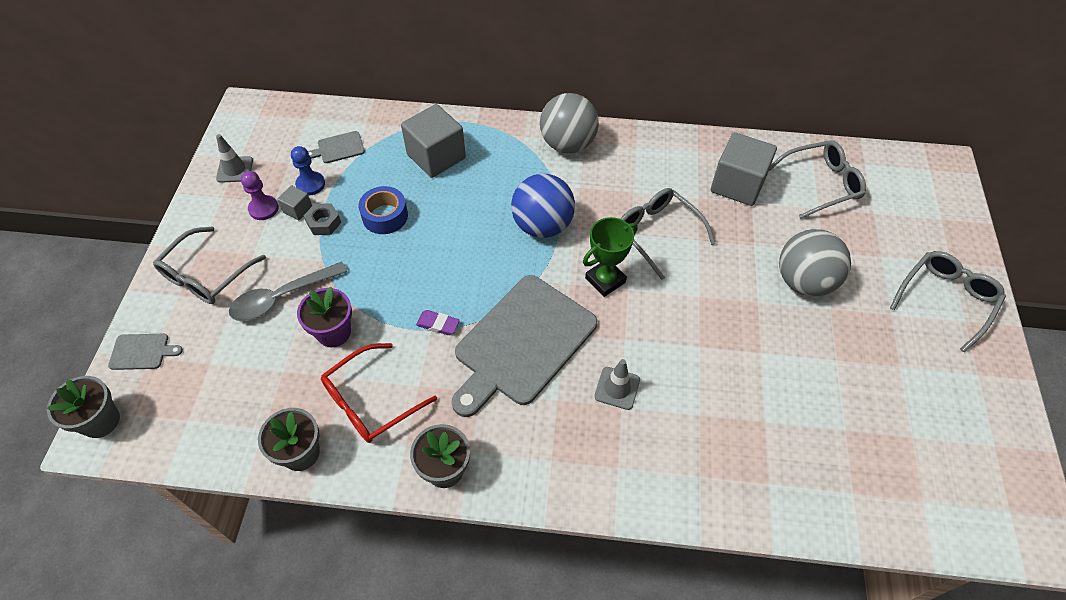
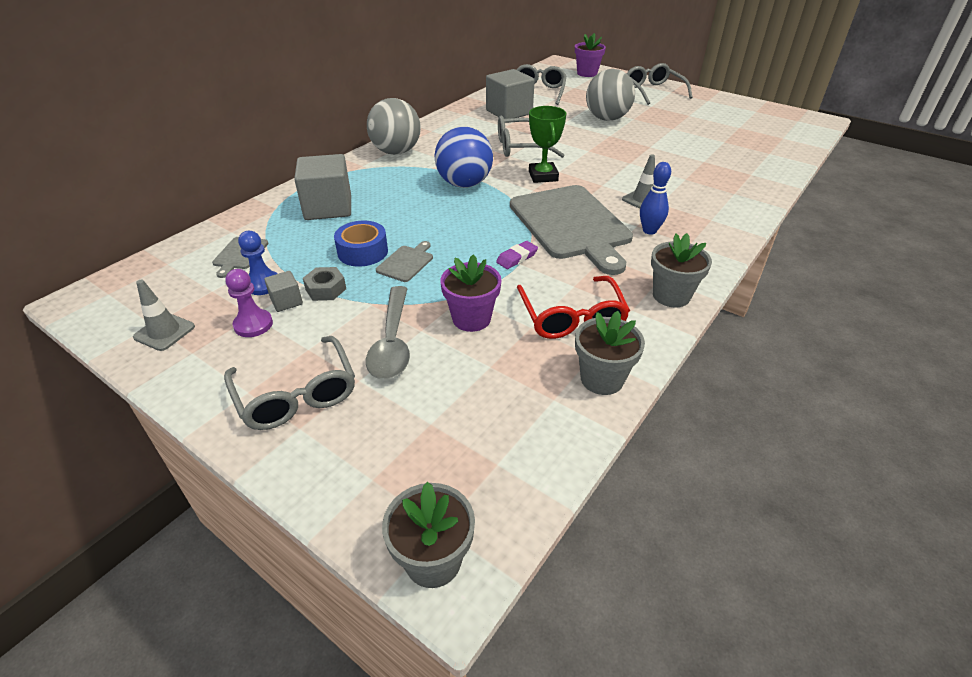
camera: 60 degrees left, 15 degrees down
(142, 352) = (355, 486): grey cutting board -> grey cutting board (406, 262)
(554, 415) = (649, 231): none -> blue bowling pin
(936, 207) = (587, 73): none -> purple flower pot

